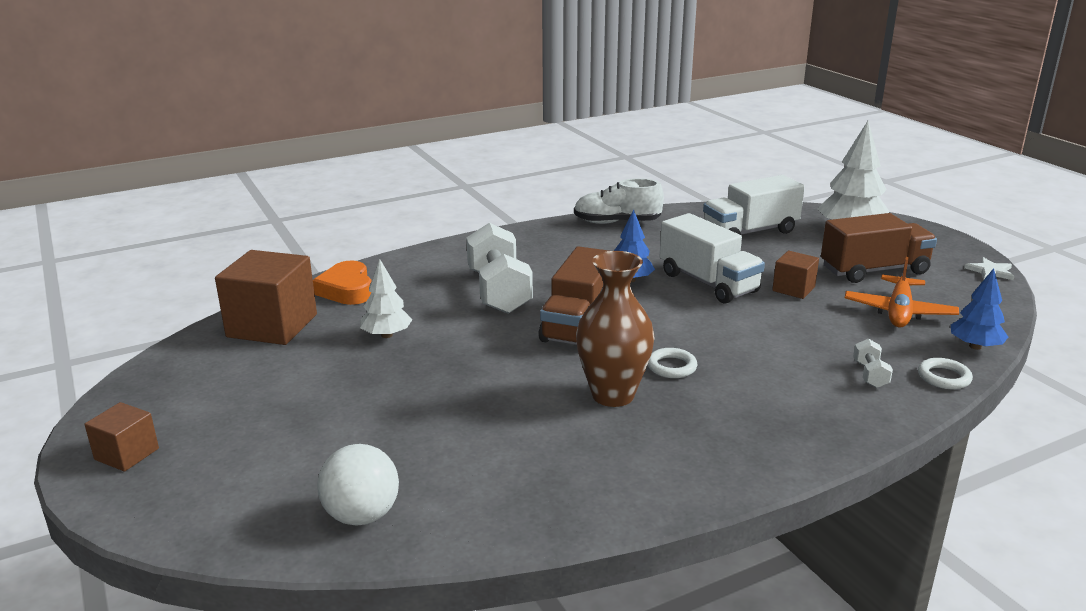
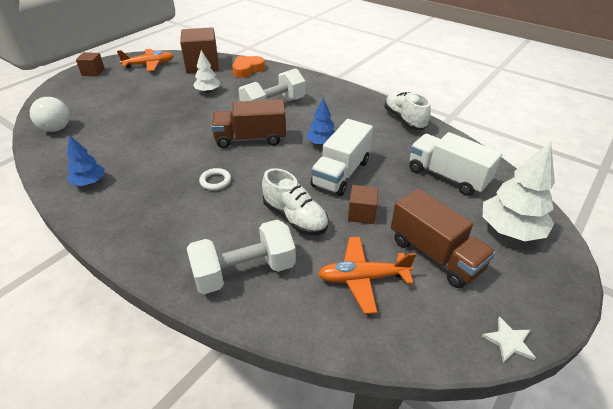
camera: 65 degrees right, 15 degrees up
(190, 380) = (149, 65): none -> orange plane
(613, 395) = (174, 168): brown vase -> none
(782, 327) = (295, 218): none -> white shoe
(870, 375) = (244, 272): white dumbbell -> white dumbbell, size x2.32
(944, 377) = (259, 316): white ring -> none
(975, 346) = (327, 335): blue tree -> blue tree (89, 182)

